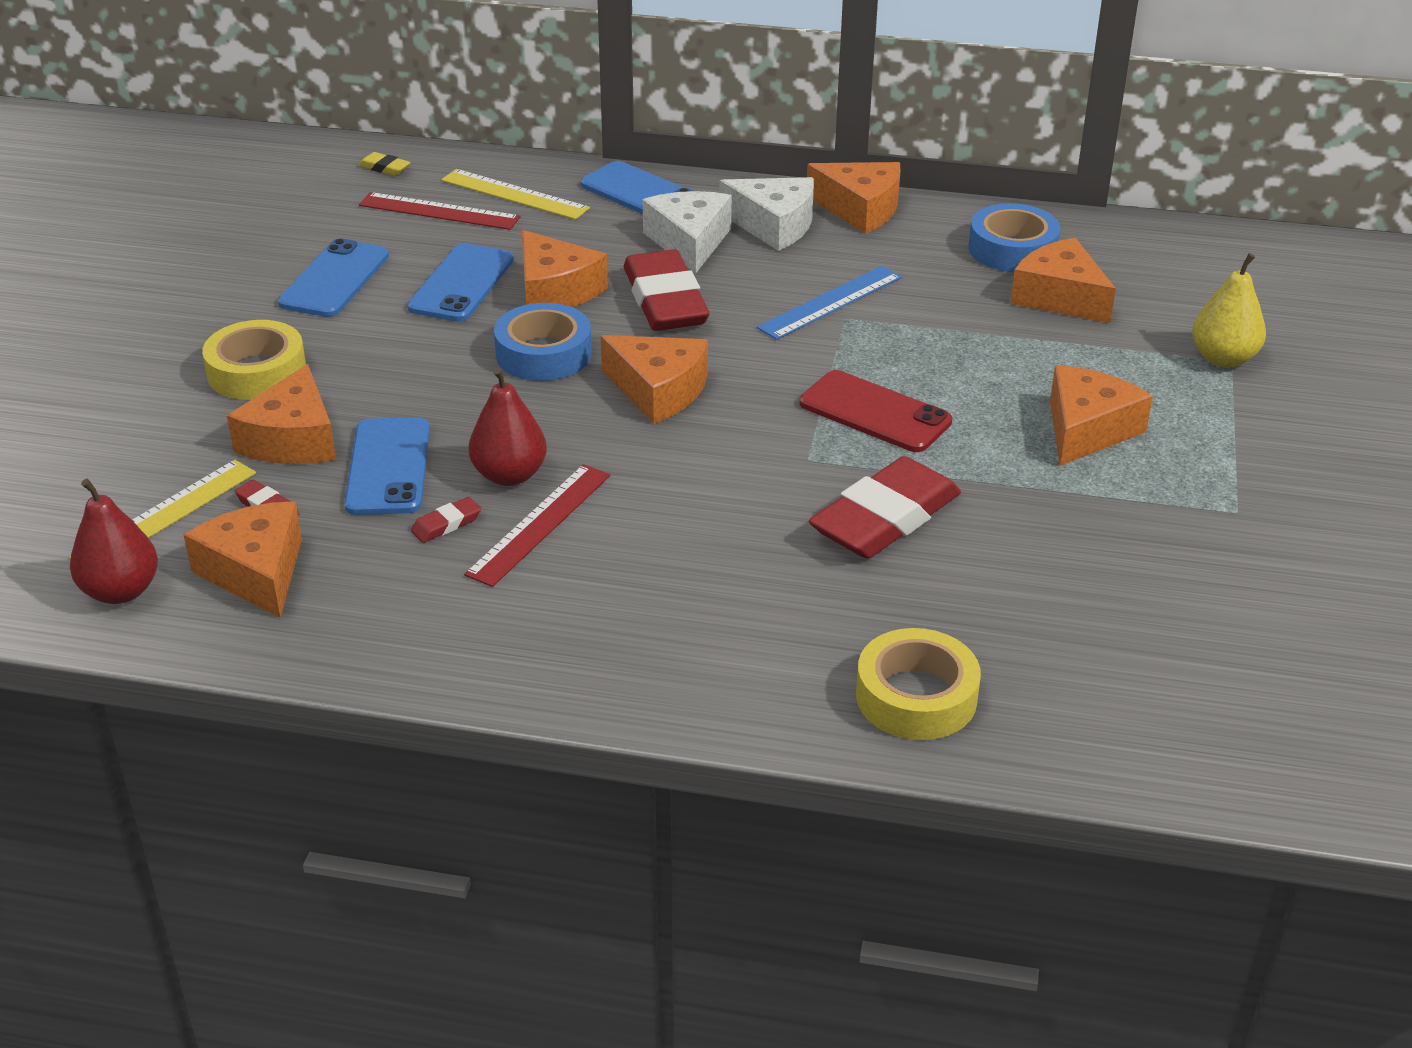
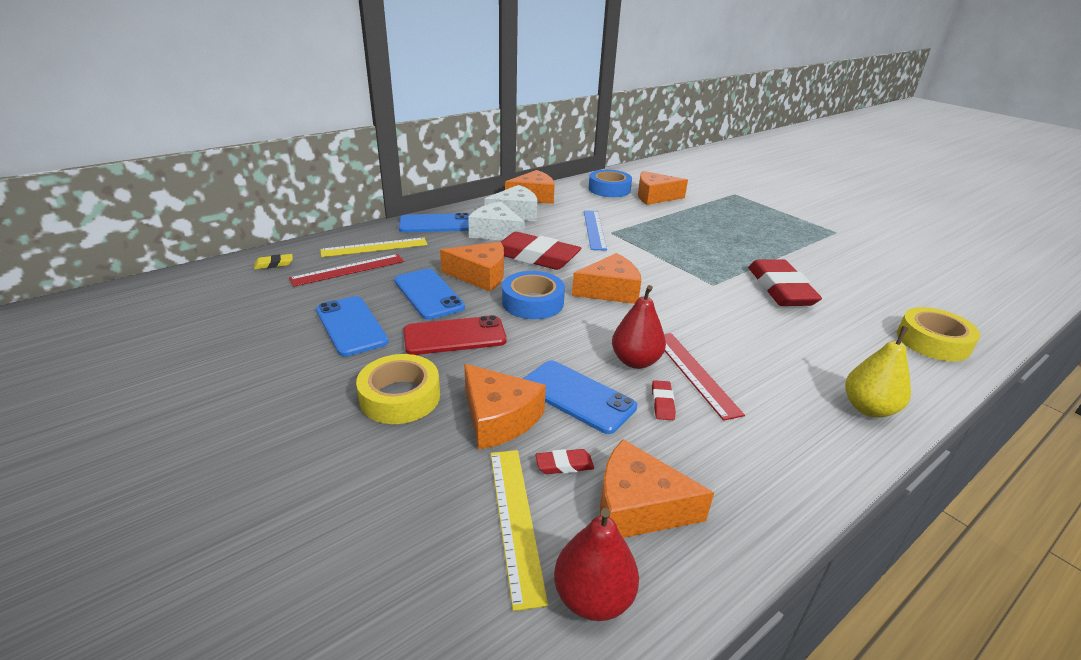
camera: 50 degrees left, 5 degrees down
(874, 413) = (693, 257): red phone -> red phone (454, 336)
(1087, 430) = (754, 230): orange cheese -> none
(1223, 358) = (732, 194): yellow pear -> yellow pear (868, 408)

